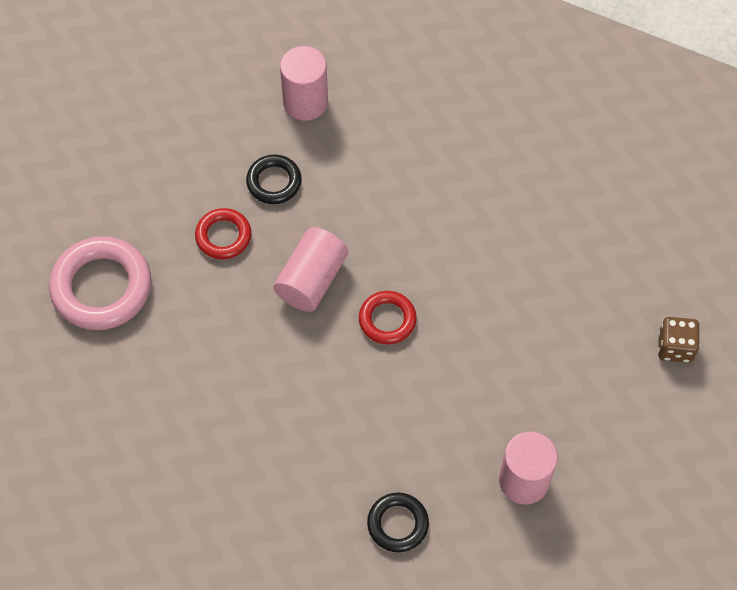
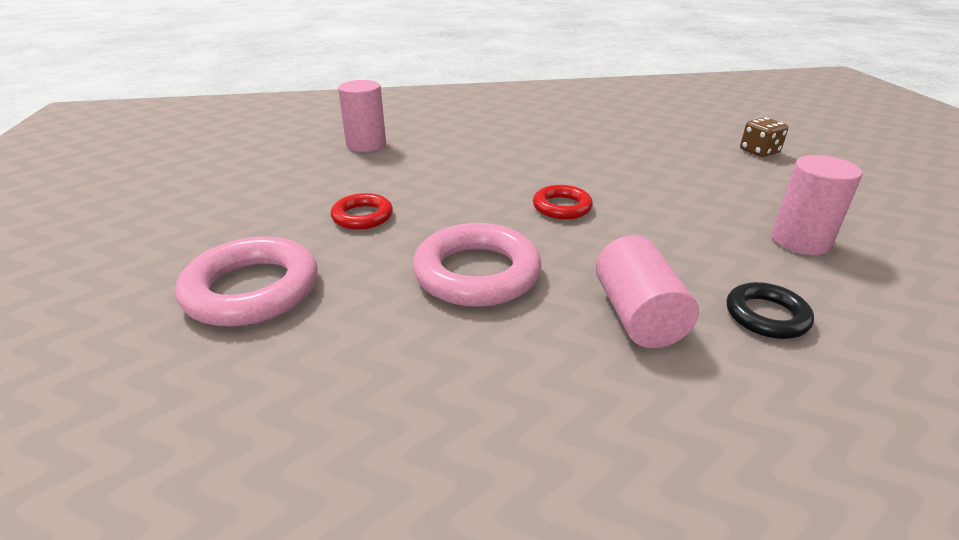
camera: 35 degrees left, 30 degrees down
(253, 362) = (477, 273): none -> pink ring
(274, 182) = (379, 179): black ring -> none
(311, 280) = (471, 210): pink cylinder -> pink cylinder (637, 316)

